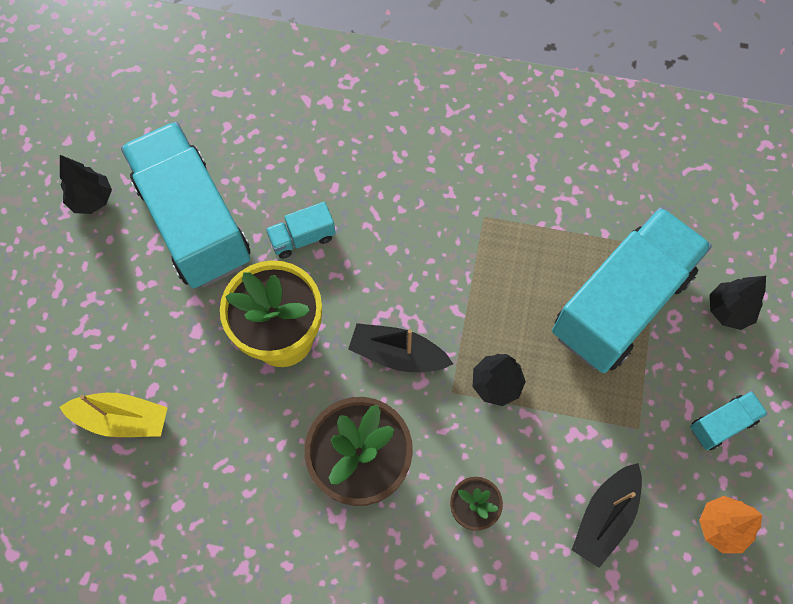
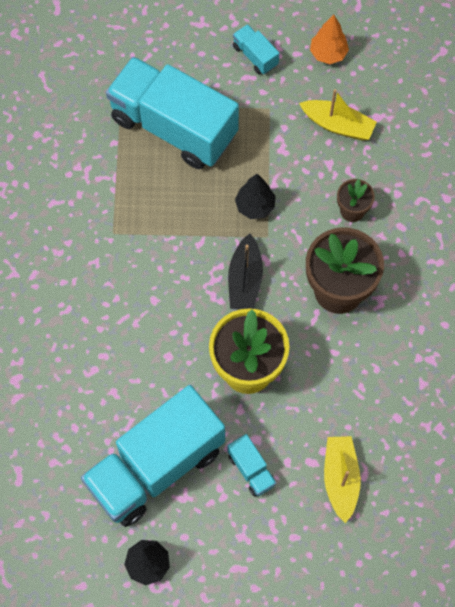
camera: 100 degrees left, 0 degrees up
(302, 238) = (156, 372): turquoise truck -> turquoise truck (251, 470)
(605, 517) = (338, 125): black boat -> yellow boat
(728, 311) = (166, 55): black tree -> none

